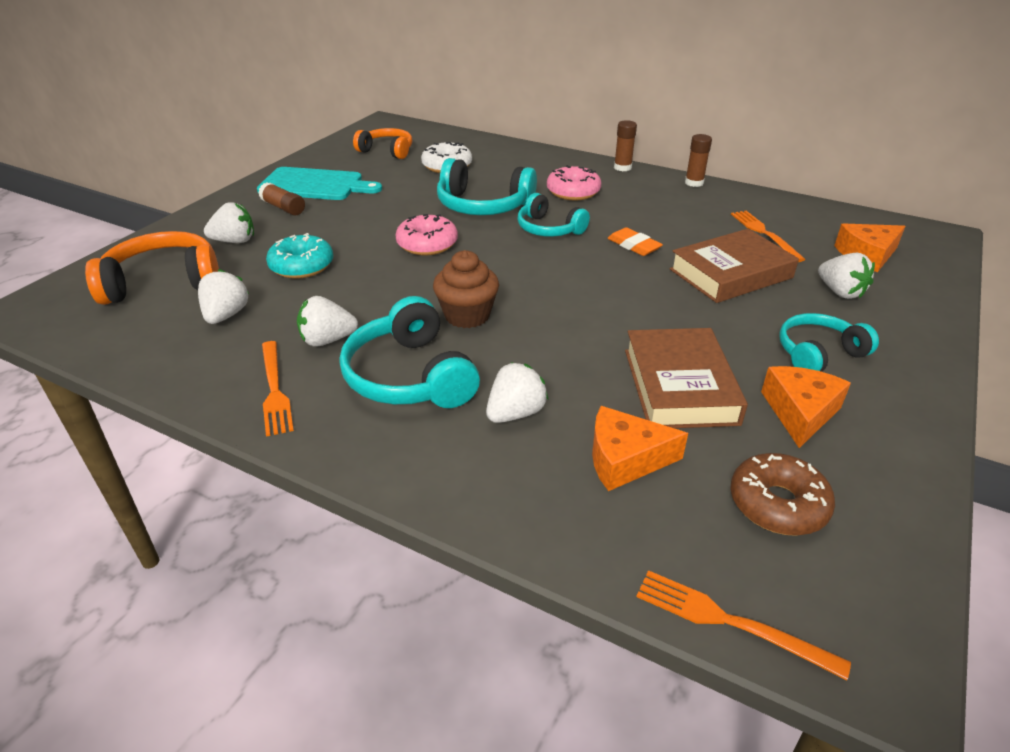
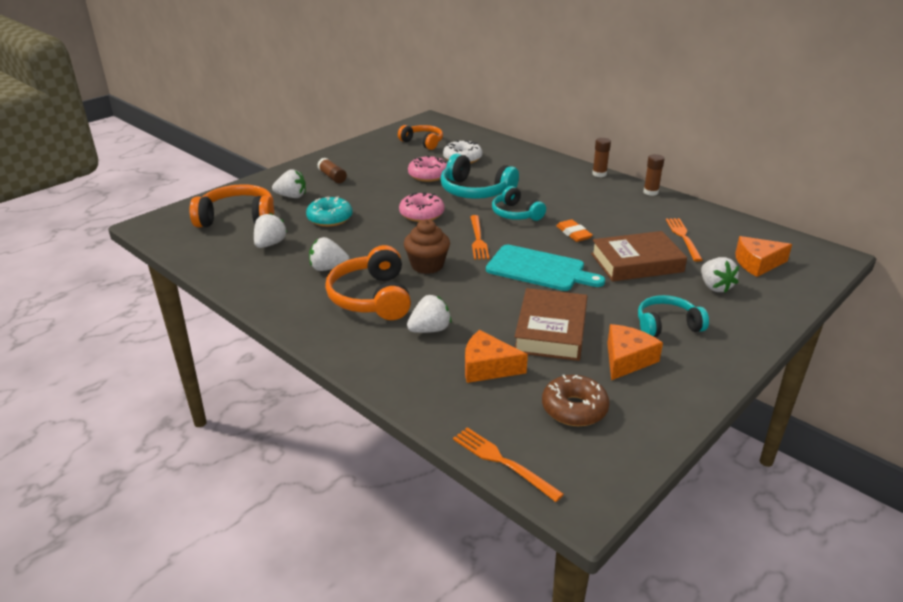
camera: 15 degrees right, 5 degrees down
(274, 390) = (284, 293): orange fork -> orange fork (478, 239)
(315, 185) = (360, 163): turquoise cutting board -> turquoise cutting board (539, 269)
(409, 376) = (371, 298): turquoise headphones -> orange headphones
(573, 192) = (549, 188): pink donut -> pink donut (428, 175)

